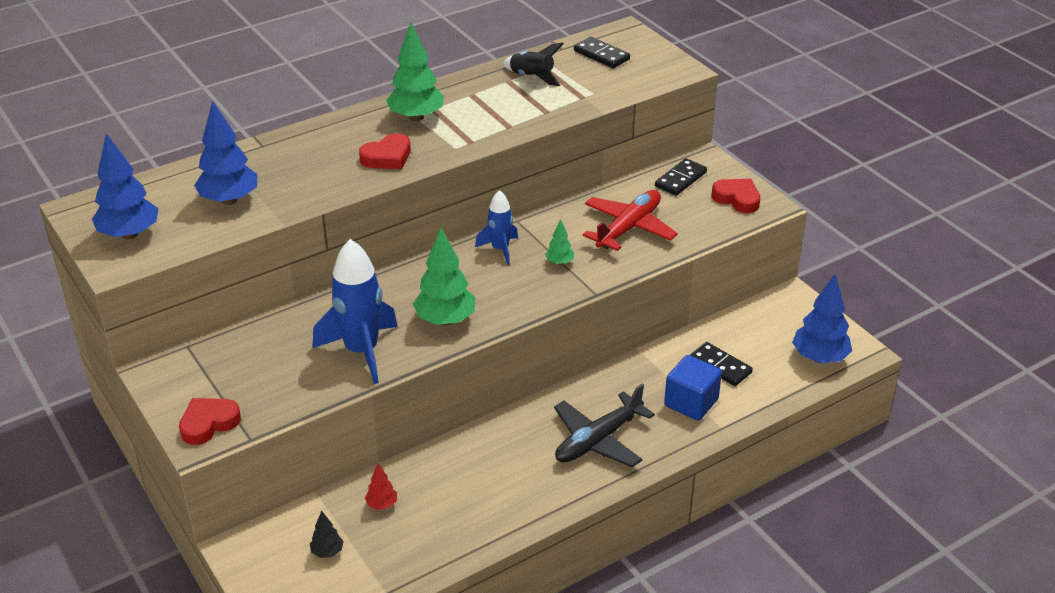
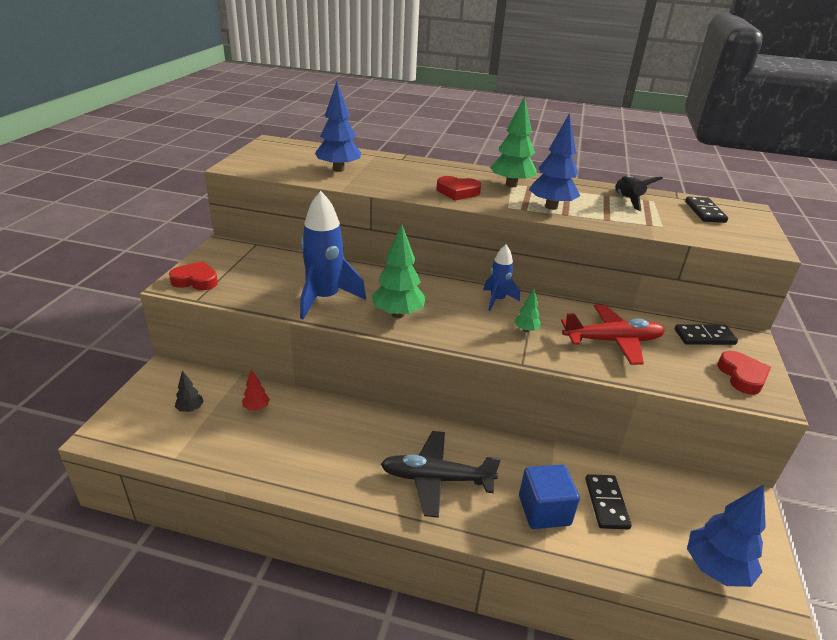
camera: 45 degrees right, 5 degrees down
(129, 234) = (267, 159): blue tree -> blue tree (551, 207)

